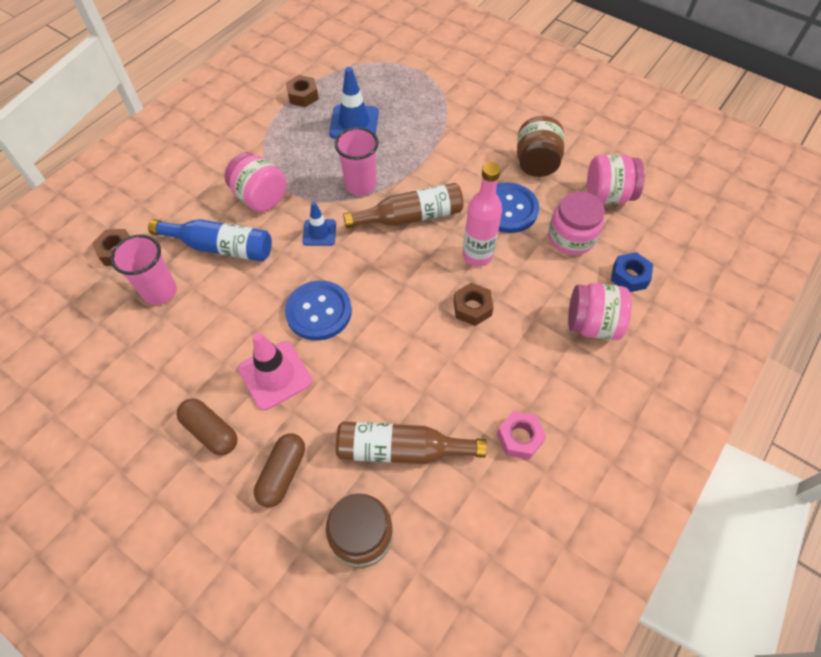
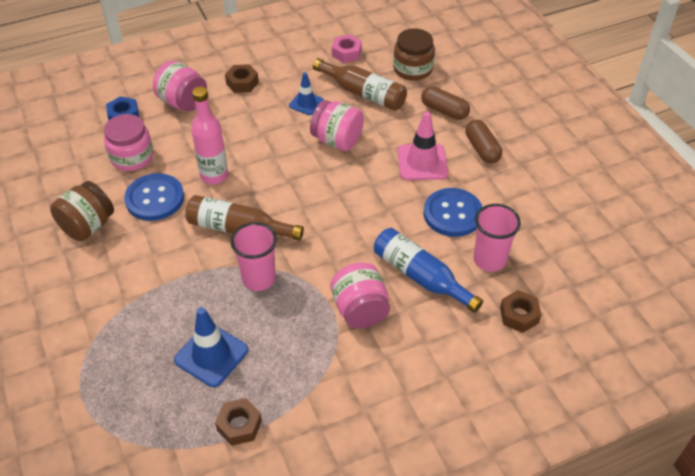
camera: 150 degrees left, 10 degrees down
(282, 474) = (444, 110): brown capsule -> brown capsule turned 75 degrees clockwise
(319, 232) = (326, 250): blue traffic cone -> blue traffic cone (306, 103)
(319, 311) = (366, 189): blue button -> blue button (452, 214)
(472, 308) = (252, 144): brown nut -> brown nut (242, 83)
(519, 438) = (288, 71): pink nut -> pink nut (346, 53)
(607, 195) = (66, 173): pink jar -> pink jar (337, 140)

